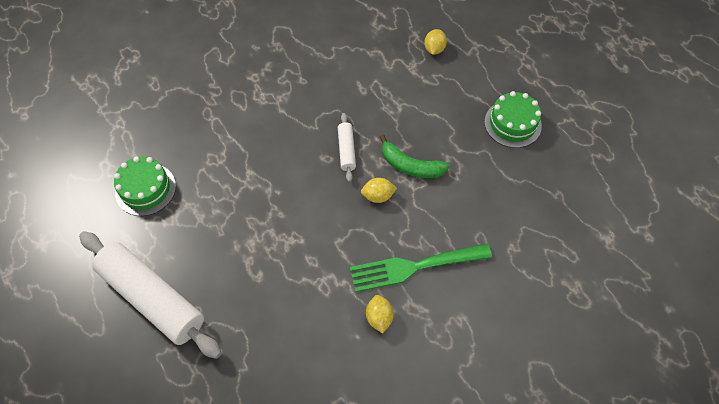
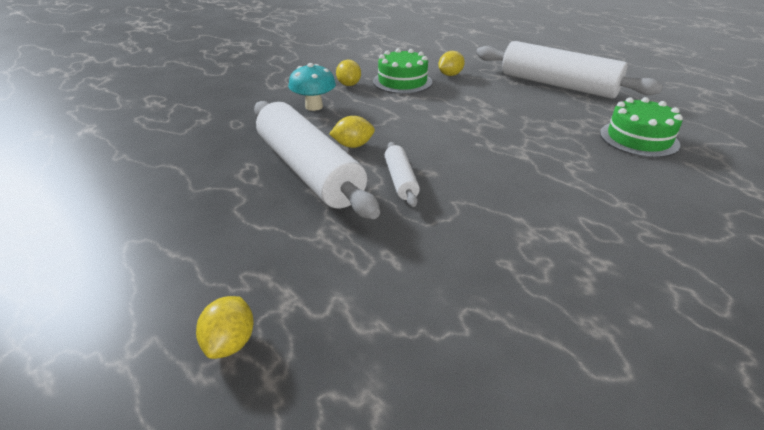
camera: 175 degrees right, 25 degrees down
(260, 336) = (450, 75): none -> yellow lemon
(410, 166) = (309, 171): green banana -> white rolling pin
(414, 267) = (314, 106): green fork -> turquoise mushroom
(512, 123) = (131, 221): green cake -> green cake (402, 82)

